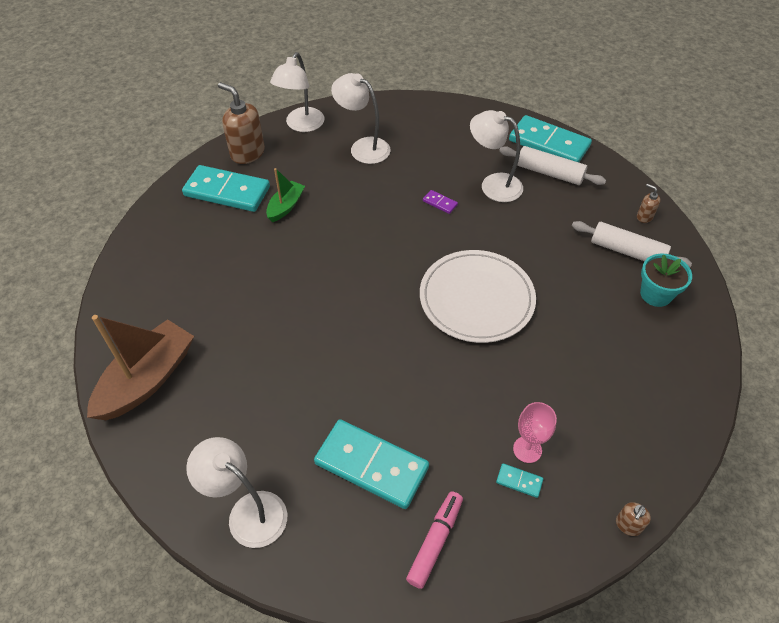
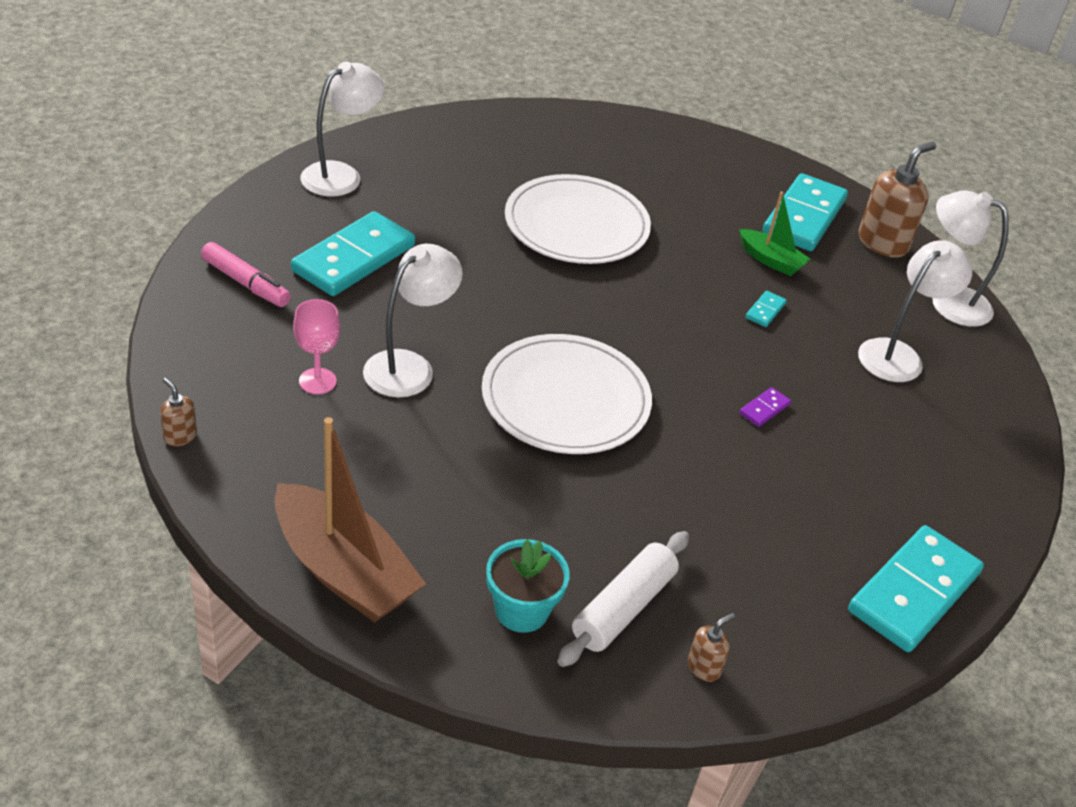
camera: 95 degrees right, 10 degrees down
(147, 379) = (520, 134): brown boat -> brown boat (343, 570)
(276, 319) = (576, 225): none -> white plate
(493, 184) = (803, 482): white lamp -> white lamp (409, 366)
(519, 481) = (281, 362): turquoise domino -> turquoise domino (765, 311)
(549, 173) = (830, 566): white rolling pin -> none

